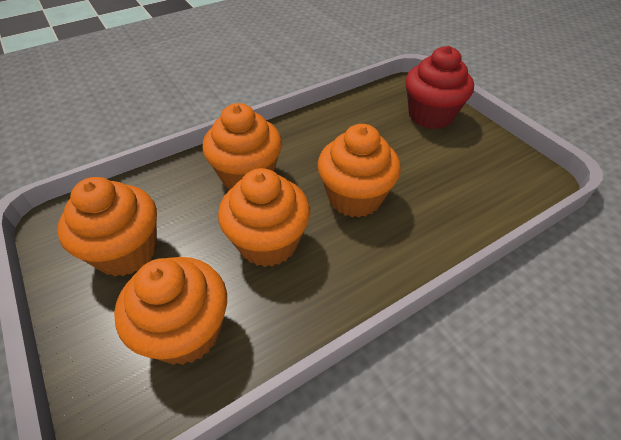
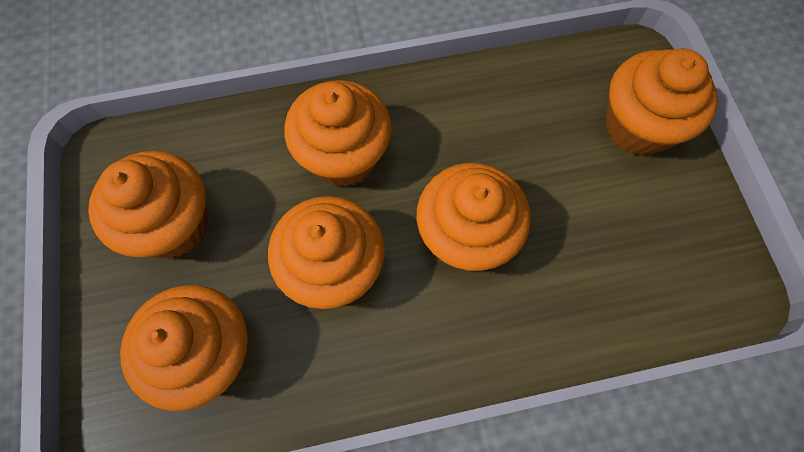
camera: 20 degrees right, 20 degrees up
(430, 115) = (638, 126): red cupcake -> orange cupcake

